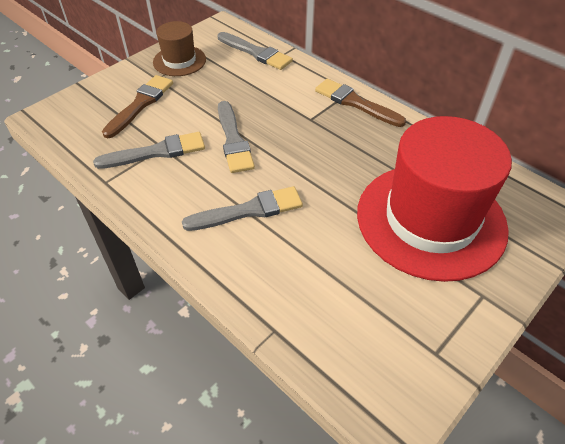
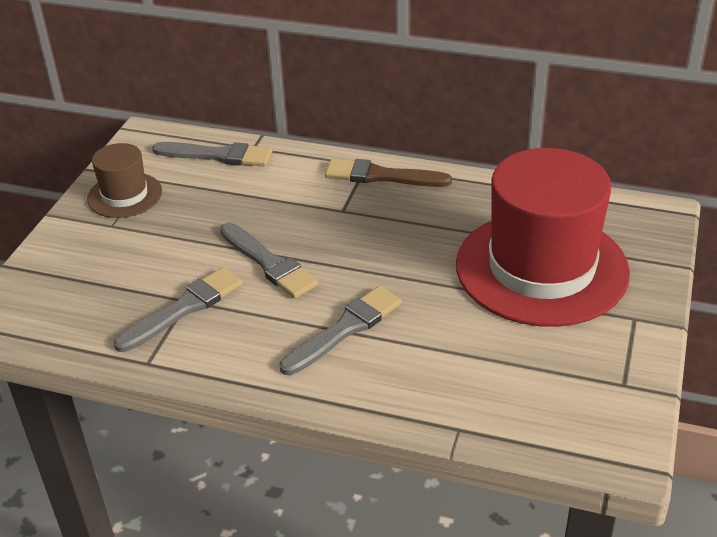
camera: 25 degrees left, 10 degrees down
(140, 104) = (116, 262): brown brush -> none

